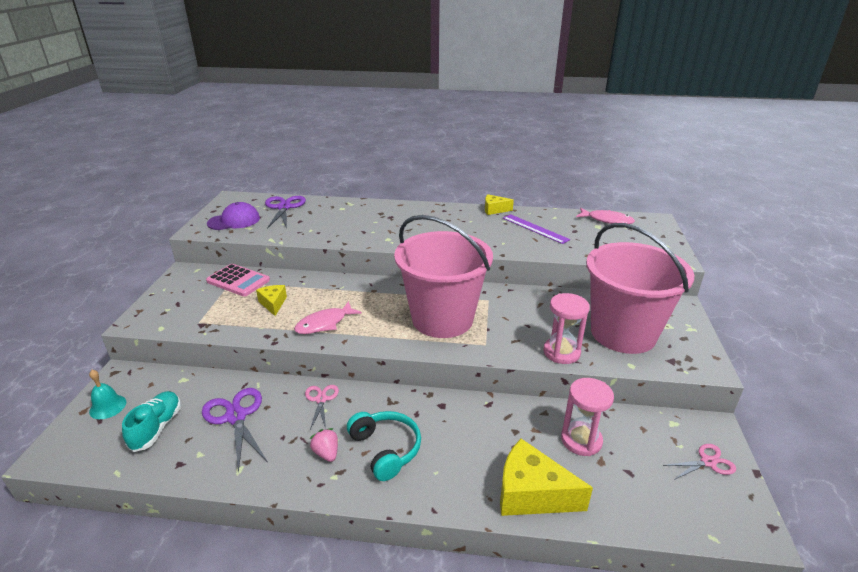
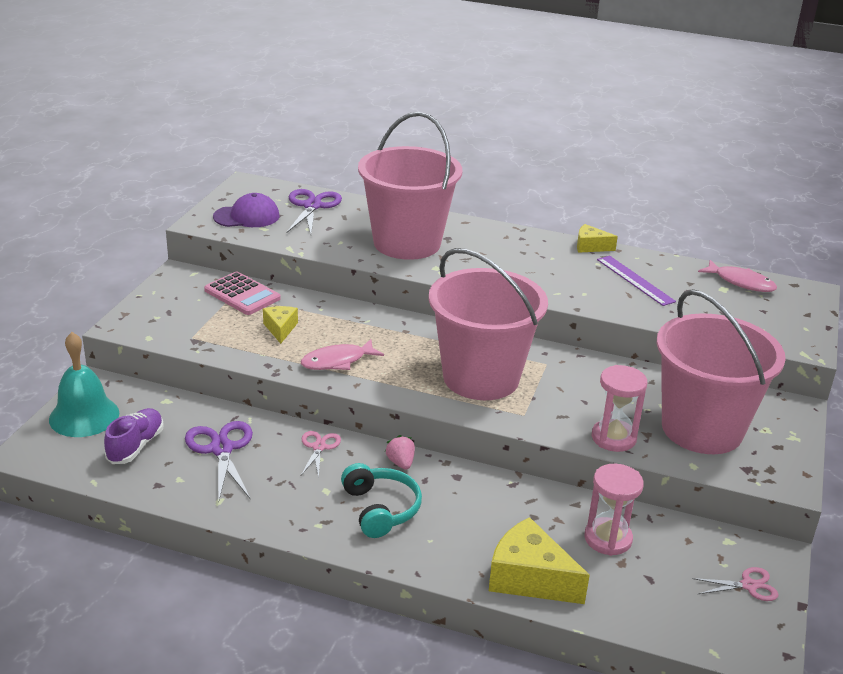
camera: 10 degrees right, 0 degrees up
(108, 406) = (84, 416): turquoise bell -> turquoise bell, size x1.80
(157, 428) = (135, 446): turquoise shoe -> purple shoe
(326, 453) = (314, 501): pink strawberry -> pink strawberry (400, 463)
(361, 224) = (407, 243): none -> pink bucket

